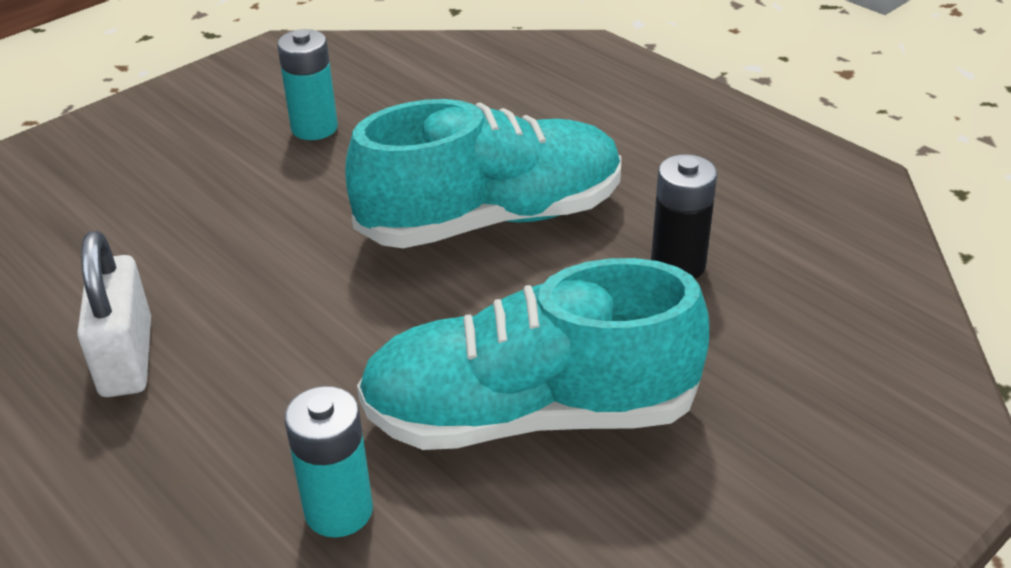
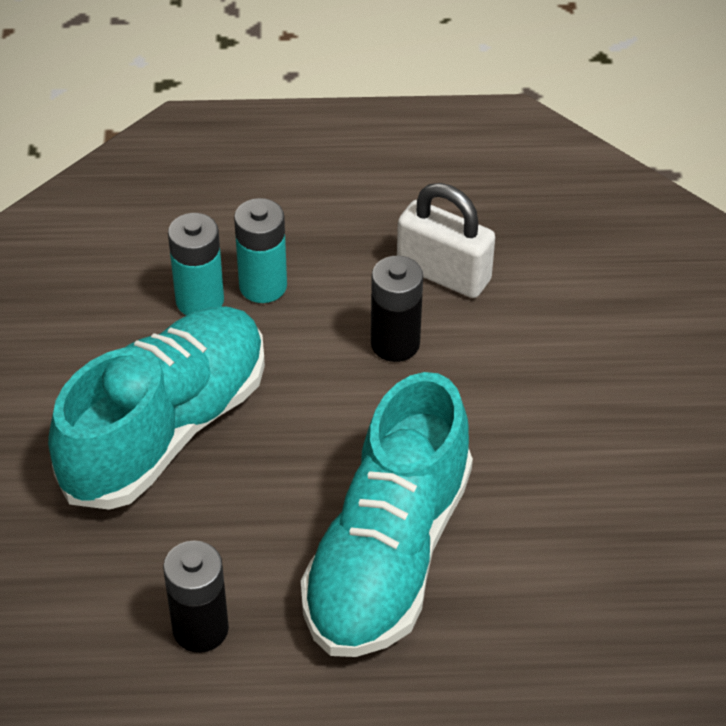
camera: 130 degrees right, 10 degrees up
(258, 336) = (395, 343): none -> black battery
(314, 128) = (657, 525): turquoise battery -> turquoise battery (263, 286)

